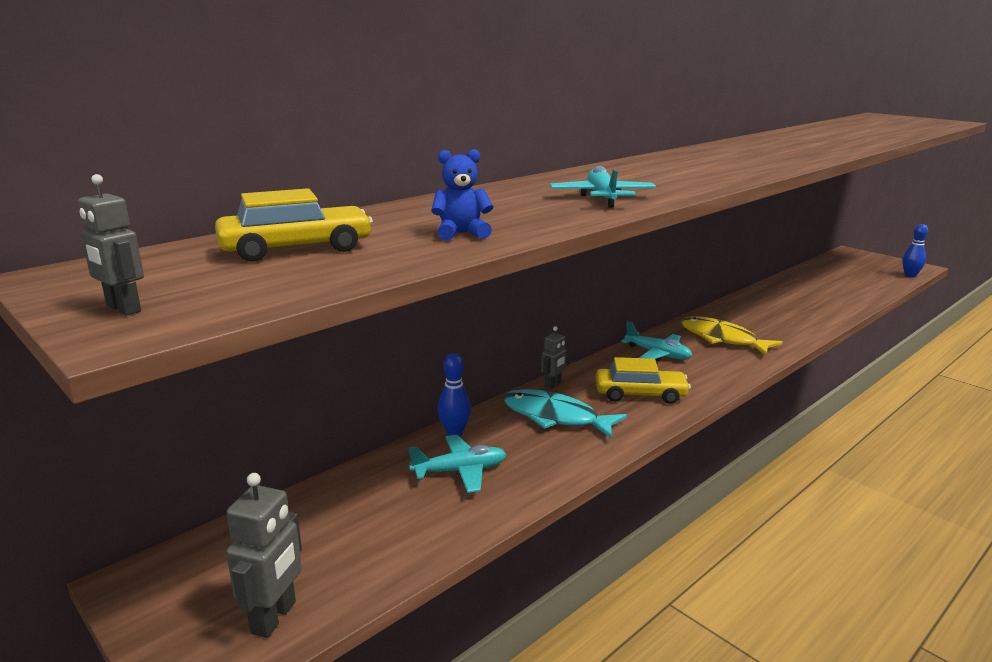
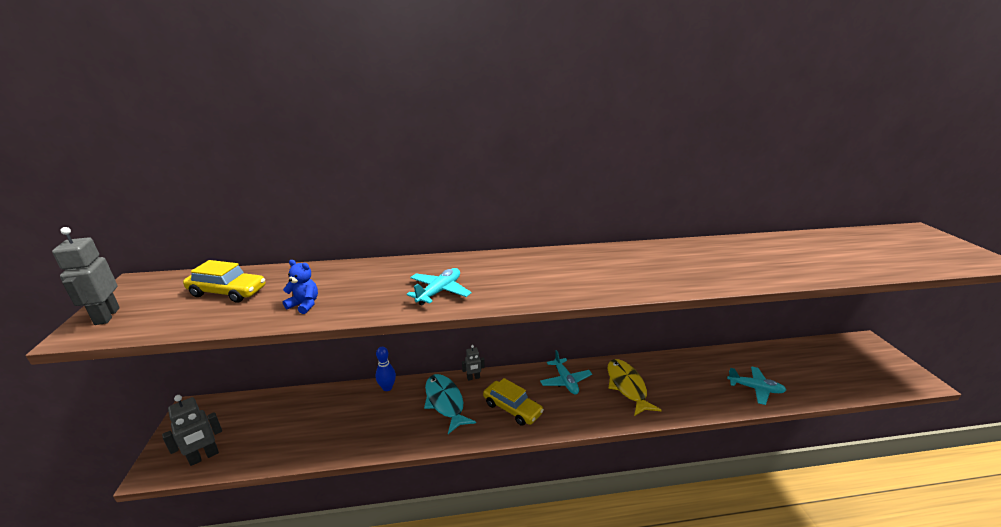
camera: 35 degrees right, 5 degrees up
(123, 309) = (106, 316): grey robot -> grey robot, size x1.63
(460, 471) = (358, 415): turquoise plane -> turquoise plane (755, 388)
(910, 275) = (897, 387): blue bowling pin -> none

